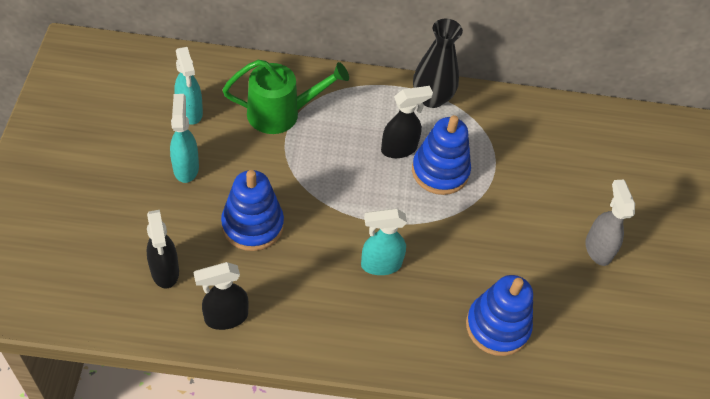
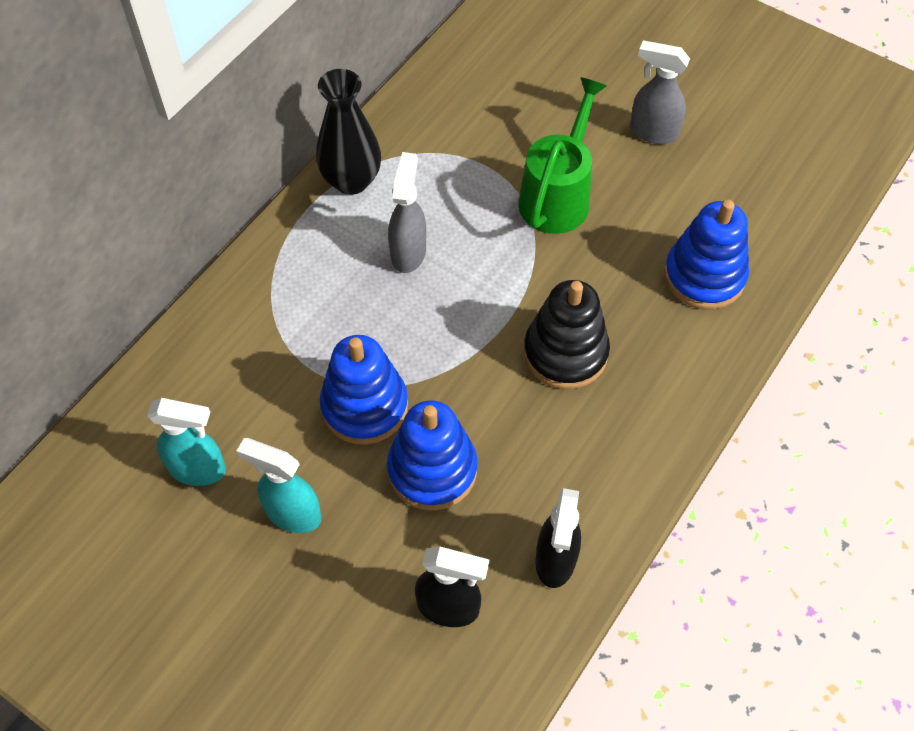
camera: 55 degrees left, 5 degrees up
(282, 113) = (271, 357): green watering can -> green watering can (558, 195)
(380, 265) = (565, 353): turquoise spray bottle -> black stacking toy
(399, 149) = (408, 252): black spray bottle -> grey spray bottle
(440, 171) = (466, 226): blue stacking toy -> blue stacking toy (364, 406)

